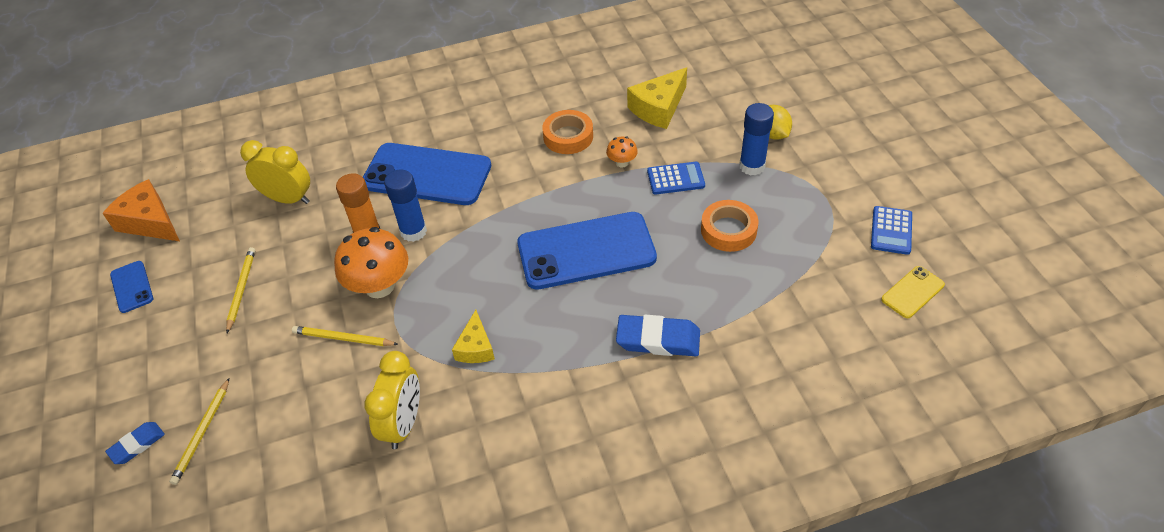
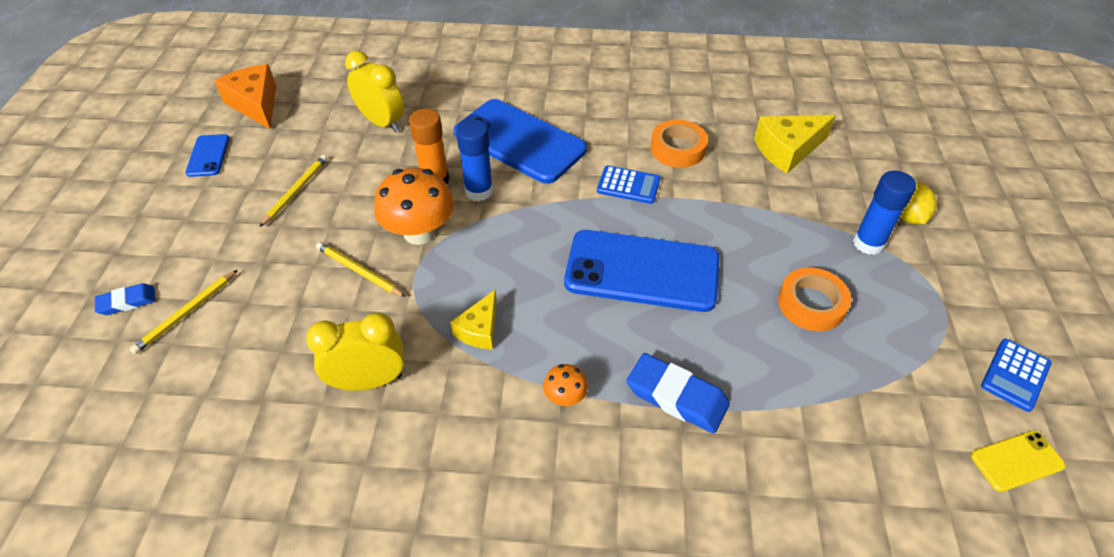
camera: 20 degrees right, 0 degrees up
(404, 424) = (369, 381): yellow clock -> yellow clock turned 135 degrees counterclockwise
(622, 162) = (722, 192): orange mushroom -> orange mushroom (565, 397)
(675, 179) = (774, 228): blue calculator -> blue calculator (628, 185)

